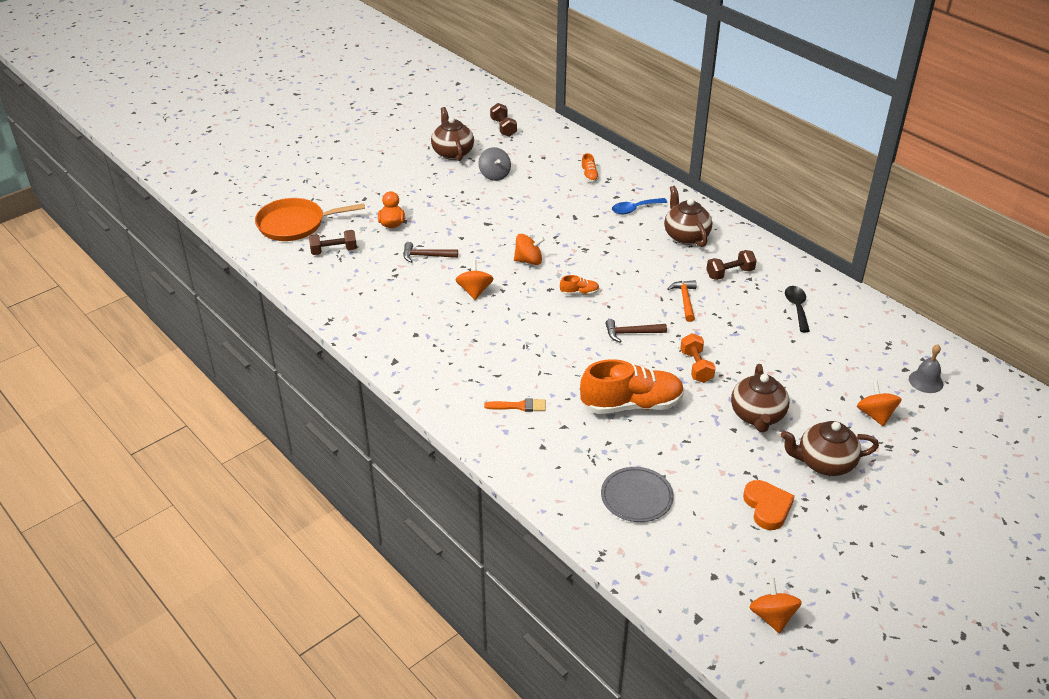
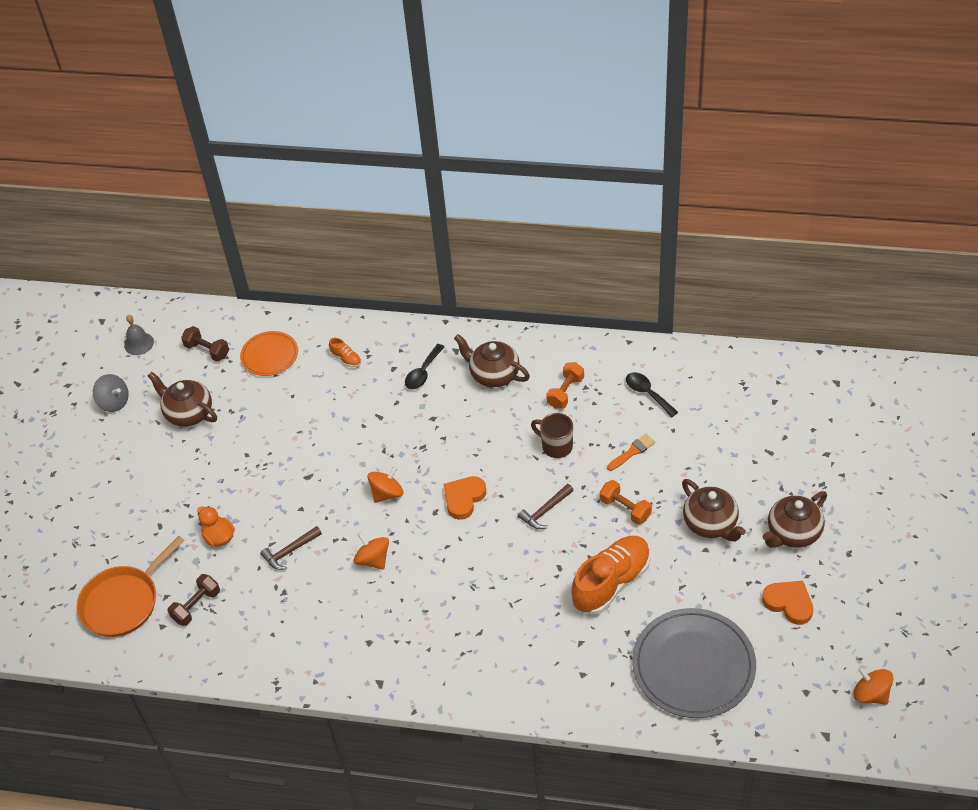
camera: 35 degrees left, 10 degrees up
(494, 175) = (257, 415): grey spinning top -> grey spinning top (114, 402)
(519, 406) = (527, 649): orange brush -> orange brush (632, 452)
(540, 149) = (269, 355): none -> orange plate
(579, 293) = (464, 498): orange shoe -> orange heart
(634, 209) = (423, 373): blue spoon -> black spoon
(636, 497) = (693, 665): grey plate -> grey plate, size x1.77
(685, 300) = (556, 446): orange hammer -> brown mug
(730, 273) = (565, 392): brown dumbbell -> orange dumbbell
(875, 415) = (790, 461): orange spinning top -> none
(926, 381) = (797, 403): grey bell -> grey bell (139, 343)

